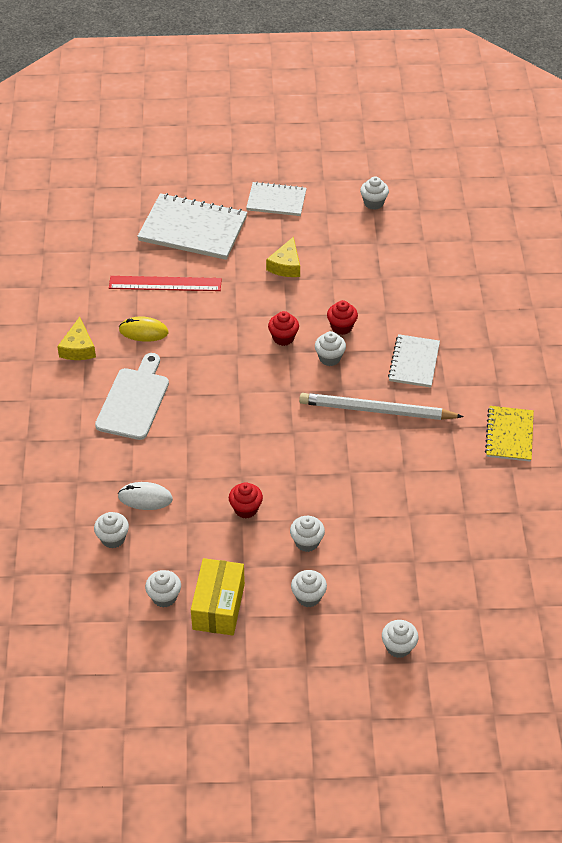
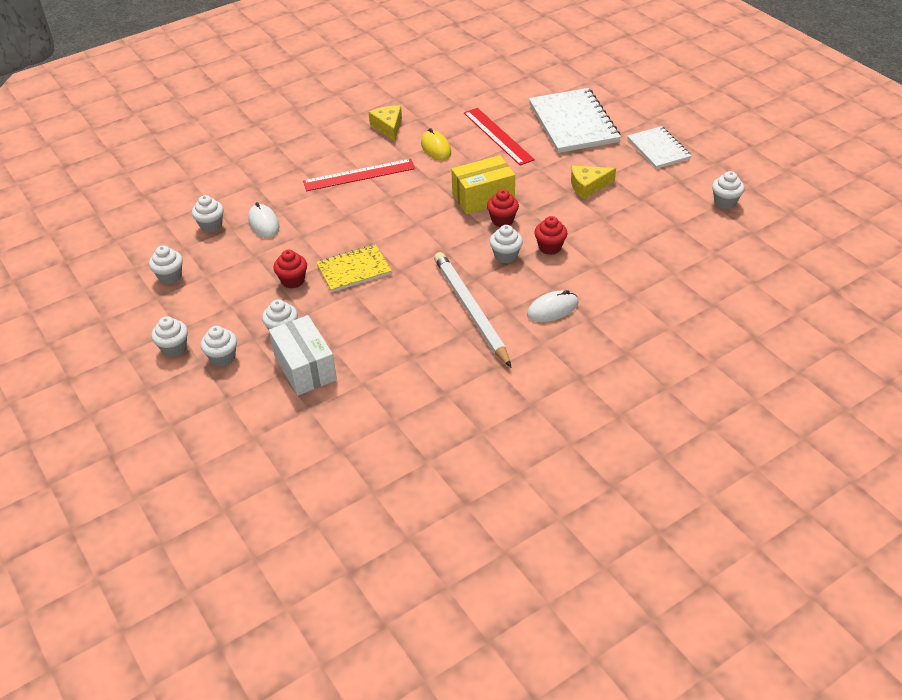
camera: 60 degrees right, 5 degrees down
(78, 348) = (388, 127): yellow cheese -> yellow cheese turned 105 degrees clockwise
(134, 400) = (359, 175): white cutting board -> red ruler
(218, 606) = (179, 309): yellow box -> yellow box (483, 197)
(364, 545) = (305, 367): none -> white box
(398, 647) = (202, 440): white cupcake -> white cupcake (174, 348)
(414, 362) = (552, 309): white notebook -> white mouse
(509, 435) = (522, 413): yellow notebook -> yellow notebook (354, 270)

